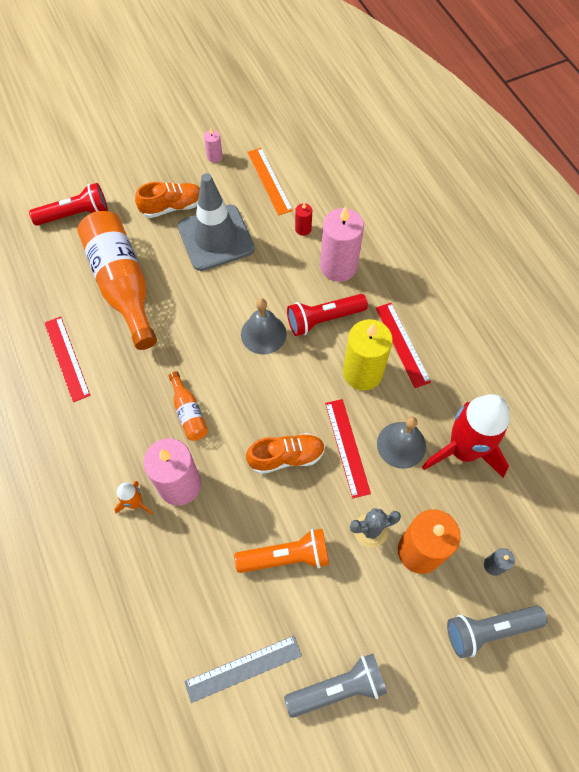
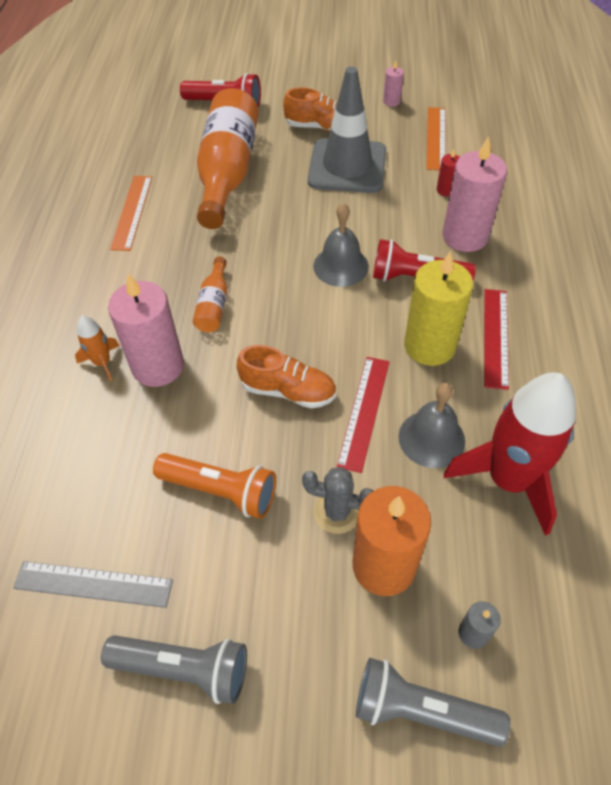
camera: 30 degrees right, 10 degrees down
(66, 358) = (132, 212): red ruler -> orange ruler

